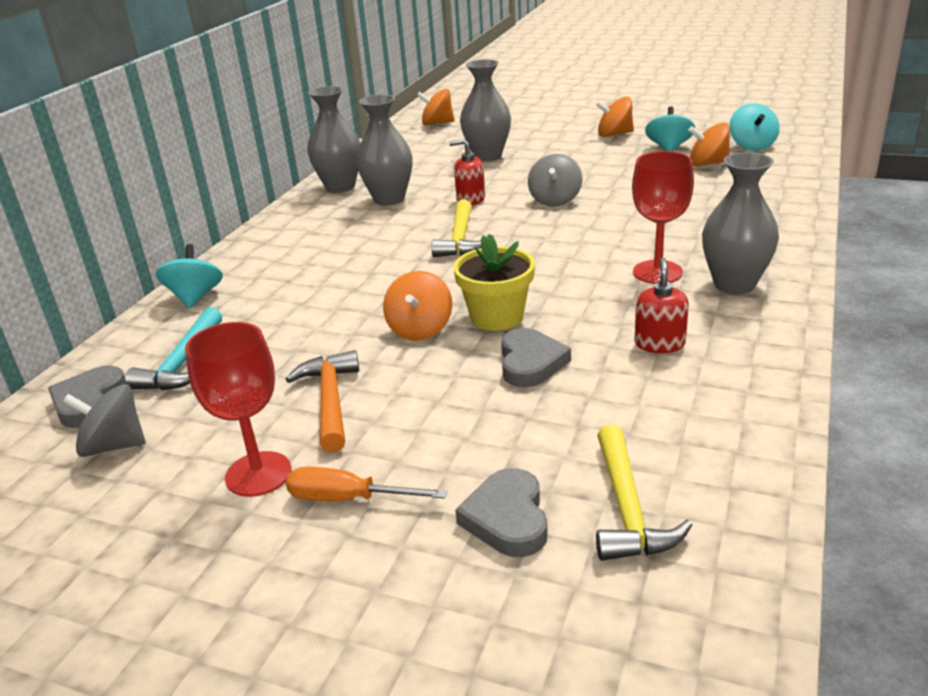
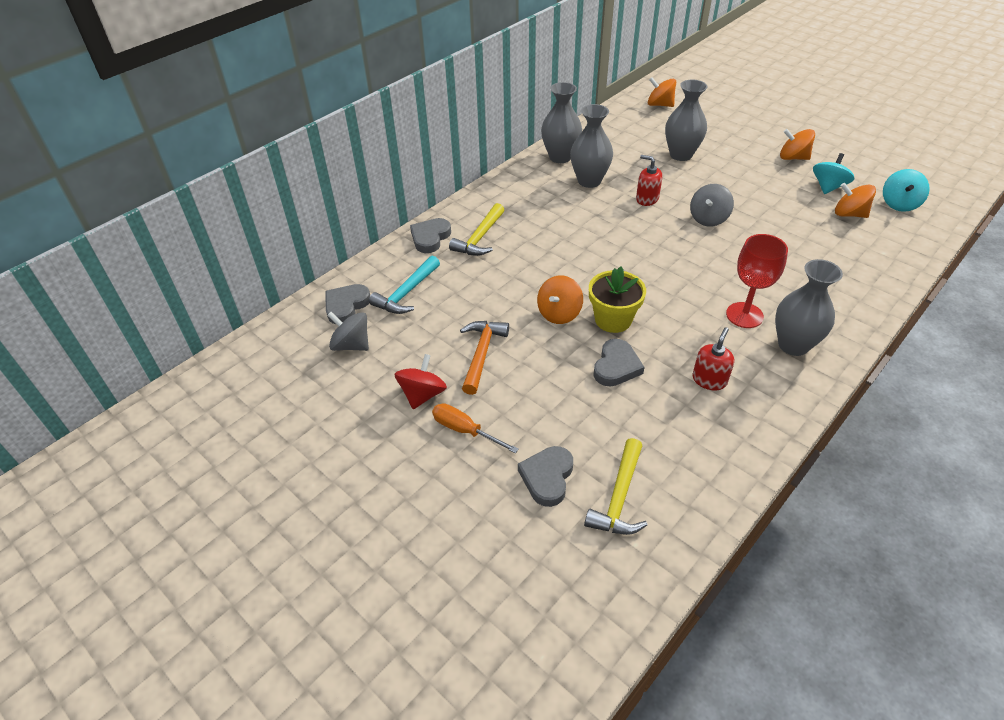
camera: 20 degrees right, 15 degrees up
(195, 297) = (430, 238): turquoise spinning top -> grey heart
(258, 474) = (422, 394): red goblet -> red spinning top
(460, 239) = (621, 238): yellow hammer -> yellow hammer (480, 238)

